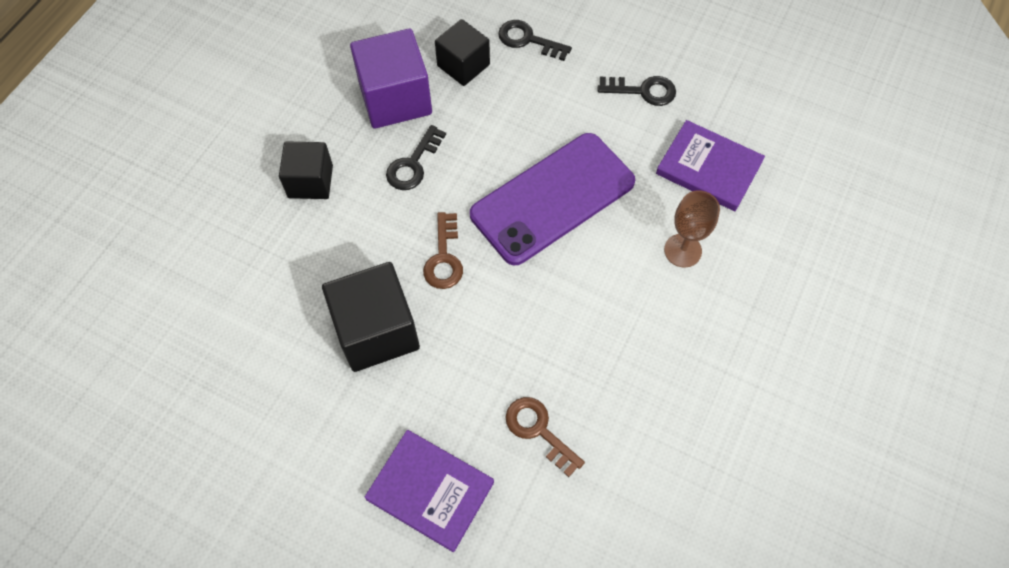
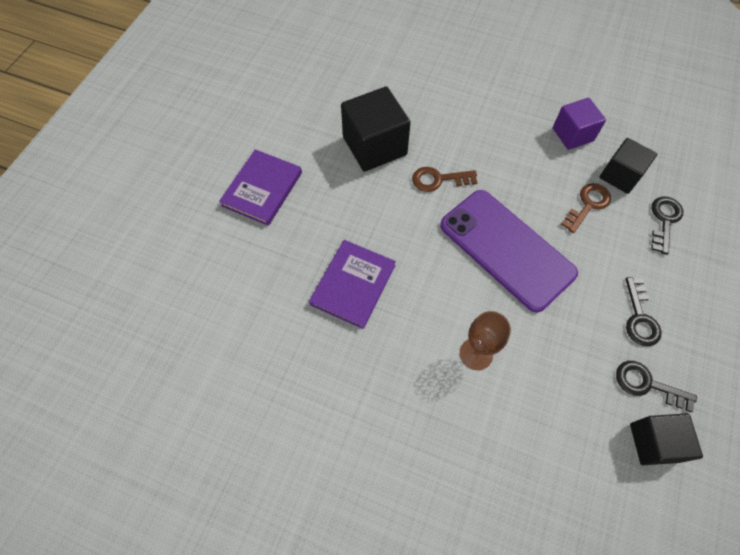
camera: 85 degrees right, 0 degrees up
(310, 181) = (486, 94): black cube -> black cube (654, 442)
(395, 98) = (572, 134): purple cube -> purple cube, size x0.64
(413, 164) = (515, 152): black key -> black key (647, 384)
(539, 431) = (307, 251): brown key -> brown key (588, 205)
(709, 168) = (569, 377): purple book -> purple book (353, 285)

